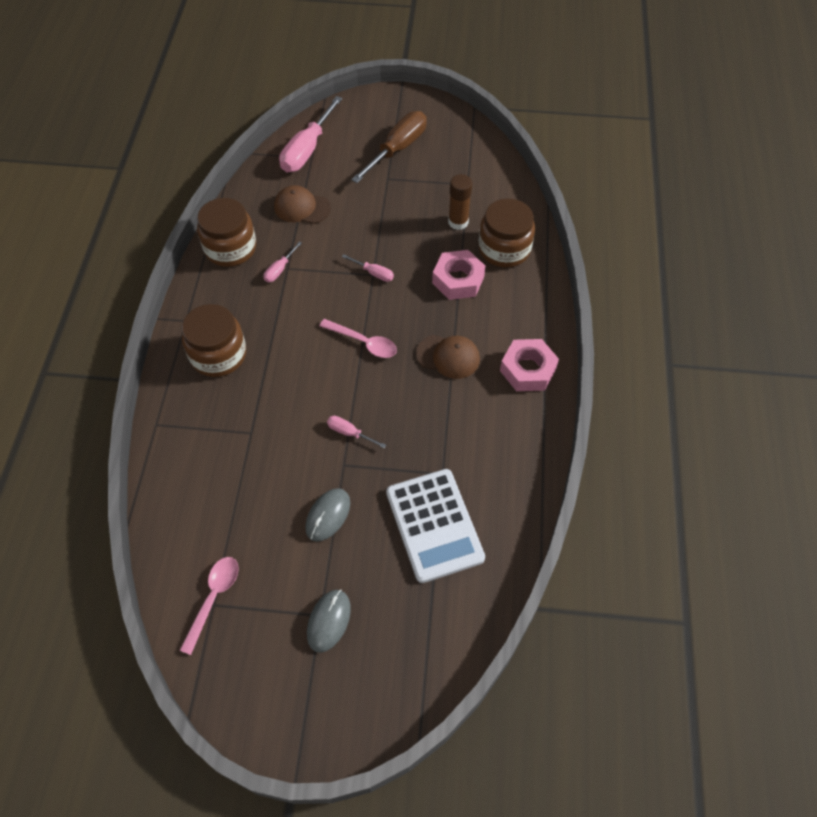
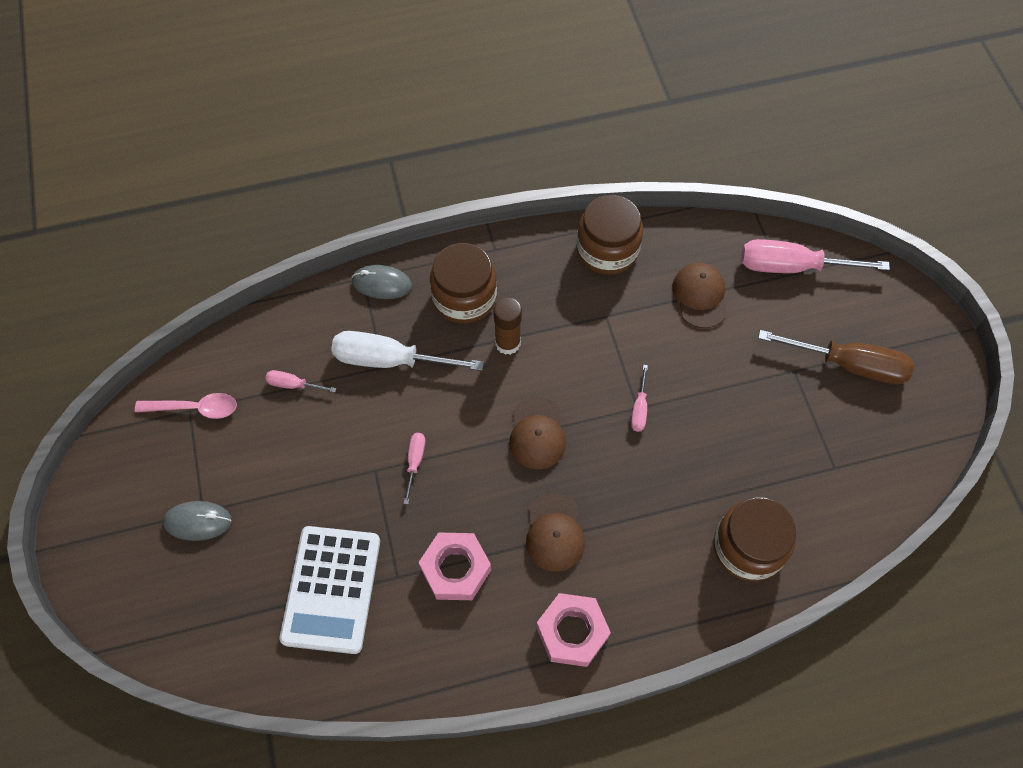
camera: 70 degrees right, 5 degrees up
(248, 425) = (390, 360): none -> white screwdriver
(280, 269) = (600, 310): pink screwdriver -> pink screwdriver (294, 385)
(328, 515) = (311, 477): grey mouse -> grey mouse (382, 284)
(364, 342) = (537, 433): pink spoon -> brown cap
(434, 525) = (331, 589): white calculator -> white calculator turned 45 degrees counterclockwise
(458, 222) = (764, 477): brown glue stick -> brown glue stick (507, 343)
(458, 280) = (672, 507): pink nut -> pink nut (455, 569)

